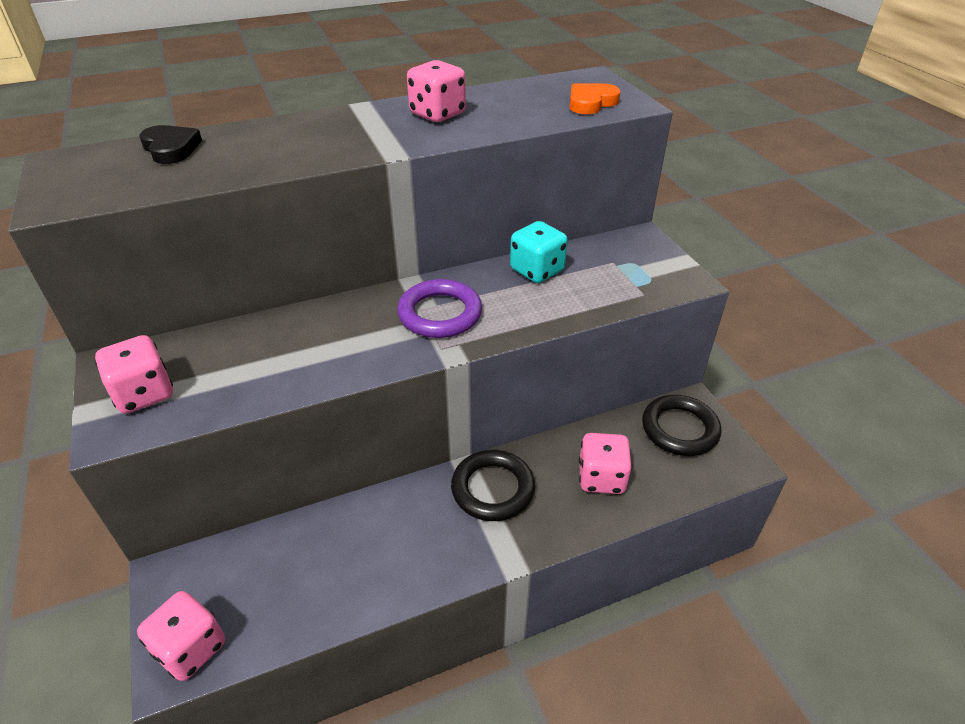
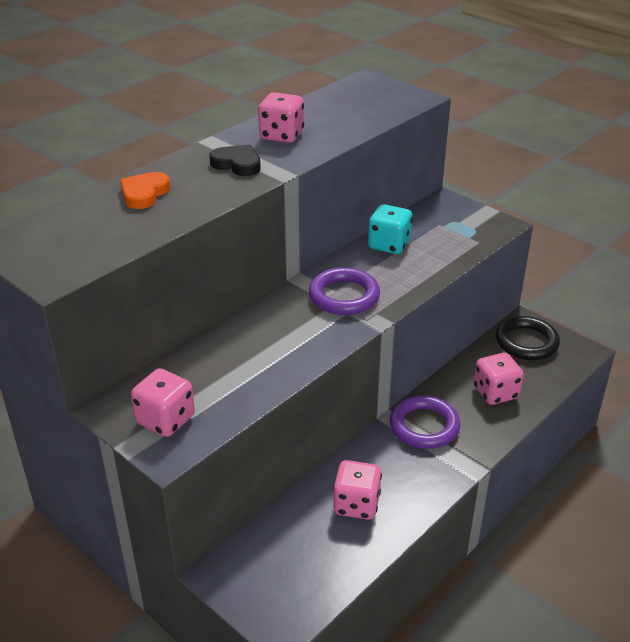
camera: 25 degrees left, 5 degrees down
(171, 148) = (94, 211): black heart -> black heart (237, 164)
(191, 648) = (284, 610): pink dice -> pink dice (356, 504)
(493, 489) = (424, 426): black ring -> purple ring
(591, 103) = (388, 102): orange heart -> orange heart (144, 193)

